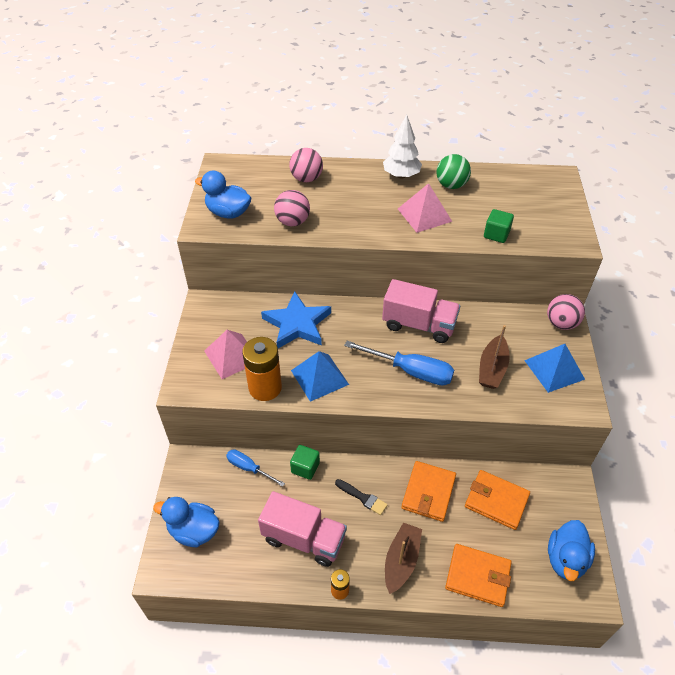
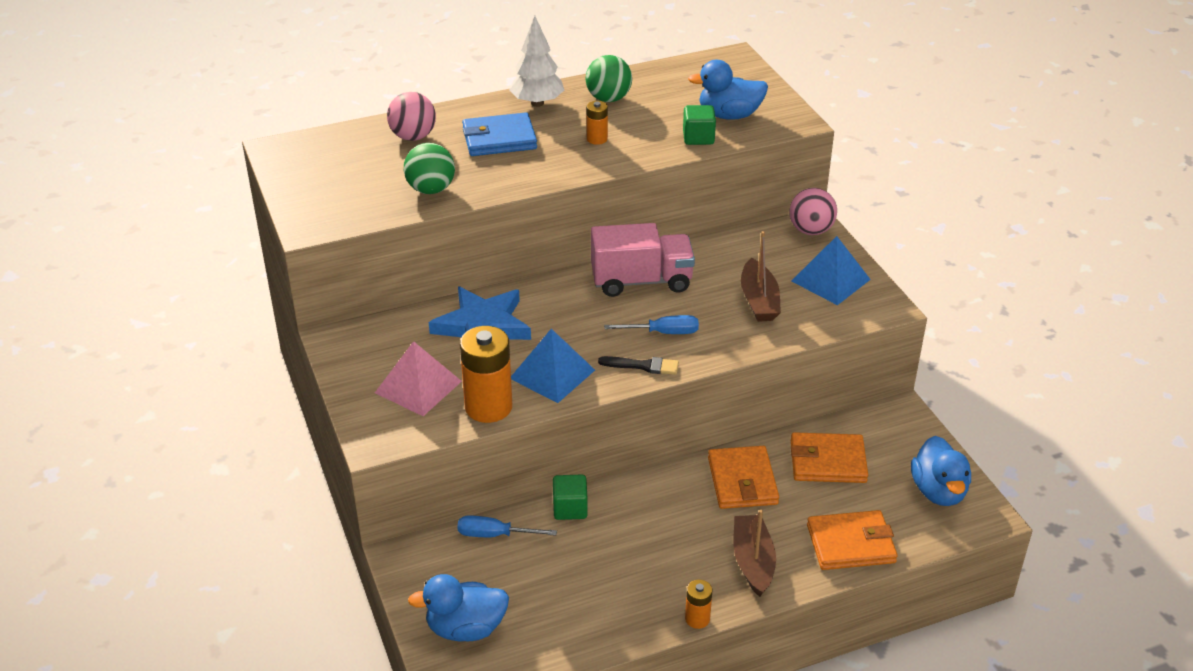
camera: 25 degrees left, 10 degrees down
(228, 213) = (333, 202): blue duck -> blue duck (729, 115)
(292, 222) = (431, 189): pink ball -> green ball
(304, 539) = (618, 583): pink truck -> none
(360, 196) = (499, 139): none -> blue wallet
(363, 498) = (665, 514): black brush -> black brush (643, 366)
(411, 371) = (663, 332): blue screwdriver -> blue screwdriver, size x0.61
(424, 215) = (597, 139): pink pyramid -> orange battery

